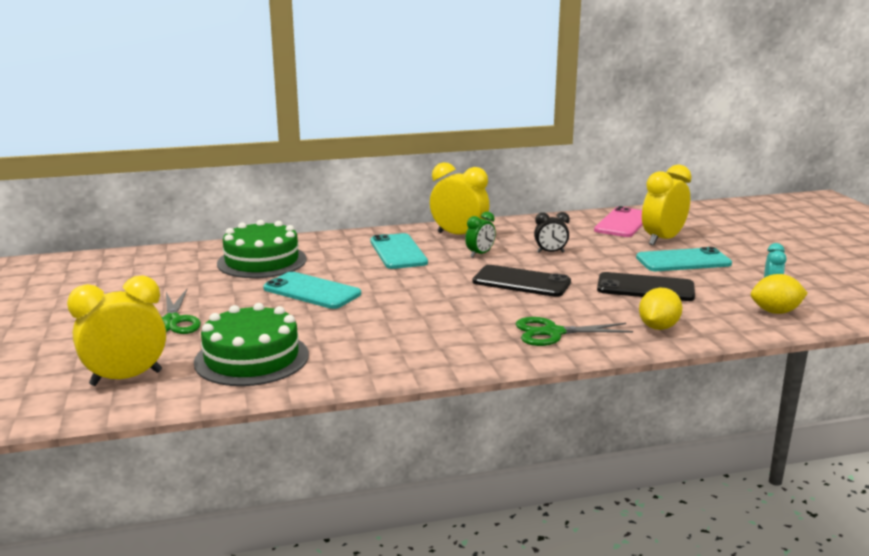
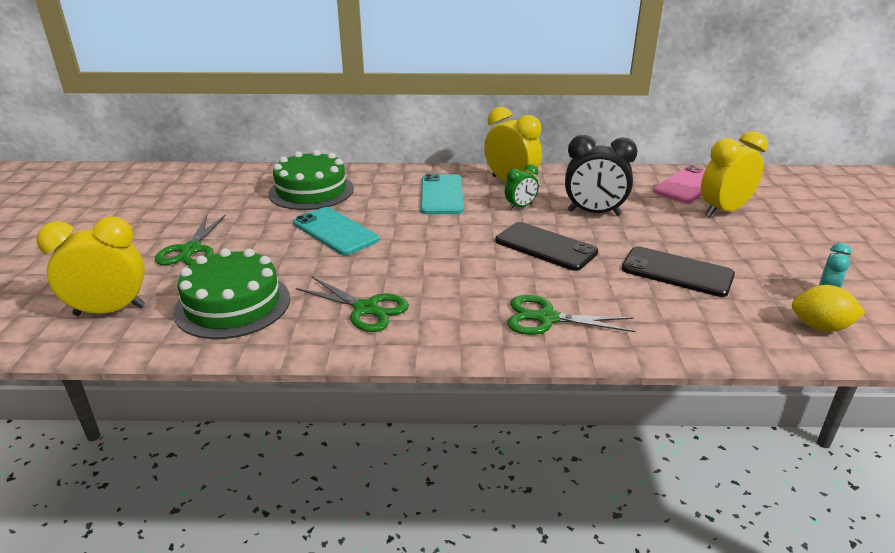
camera: 15 degrees right, 10 degrees up
(385, 346) = (366, 309): none -> green scissors
(550, 252) = (594, 213): black clock -> black clock, size x1.82
(658, 327) = (668, 328): yellow lemon -> none
(683, 261) = (735, 241): turquoise phone -> none

